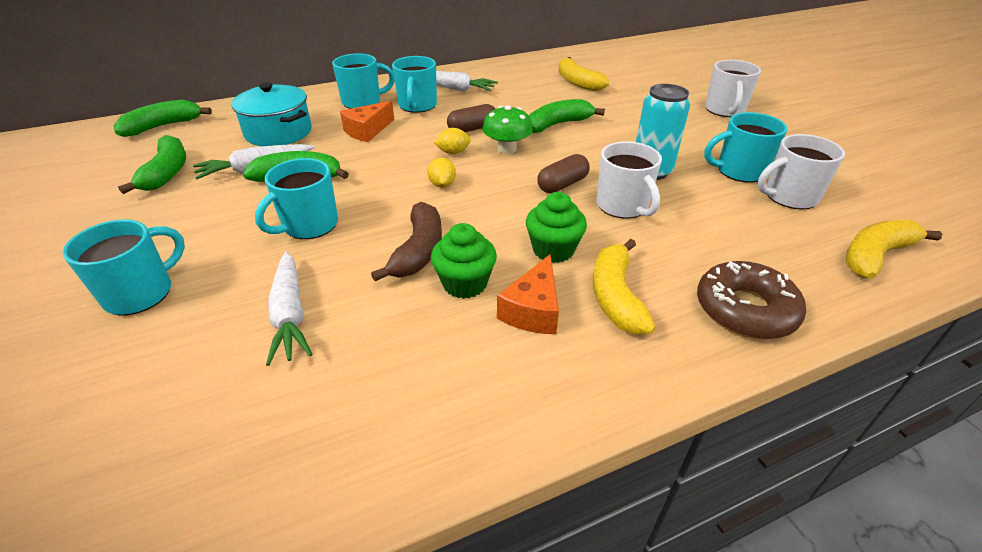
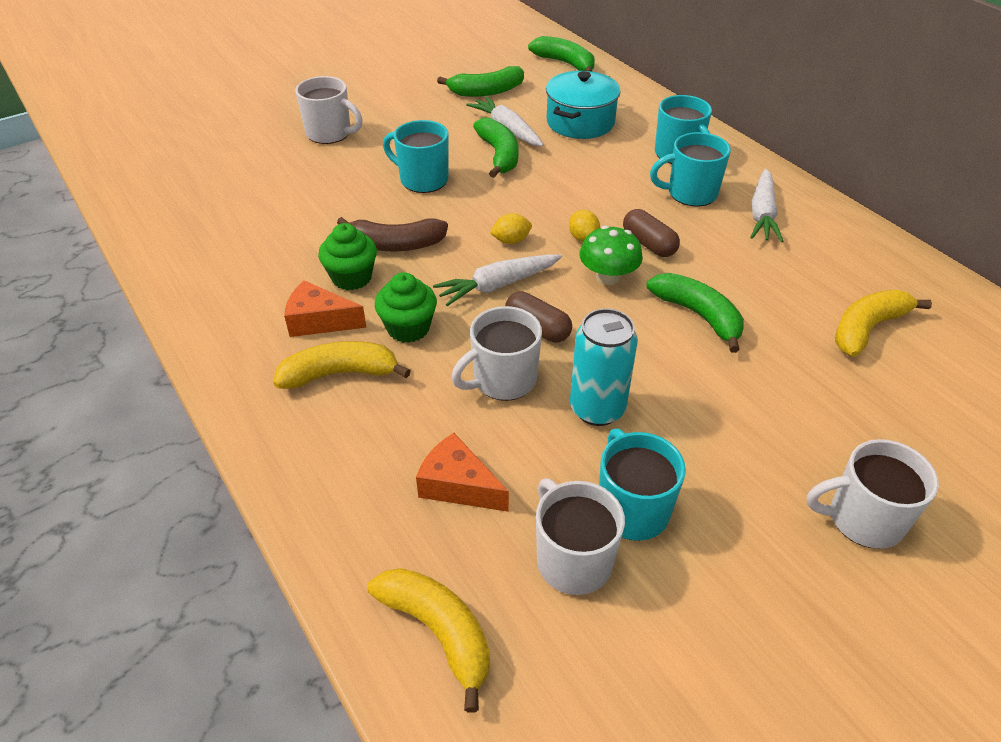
camera: 80 degrees right, 5 degrees up
(141, 293) = (330, 133): turquoise mug -> white mug
(290, 314) = (310, 199): white carrot -> white carrot (498, 285)
(367, 131) = (609, 172): orange cheese -> orange cheese (458, 485)
(745, 309) = (325, 472): brown donut -> none

